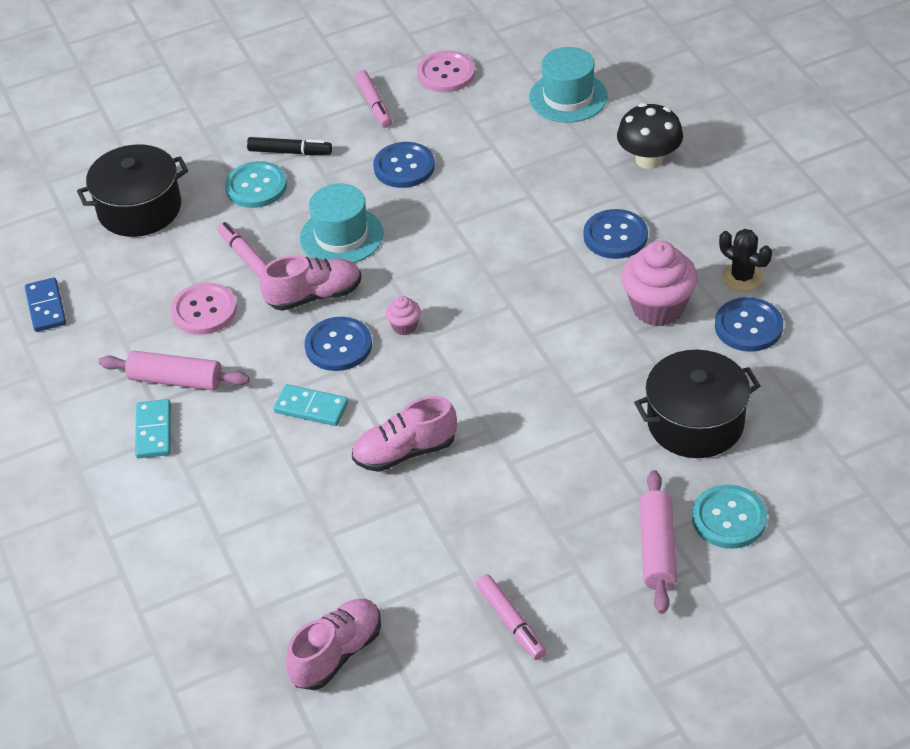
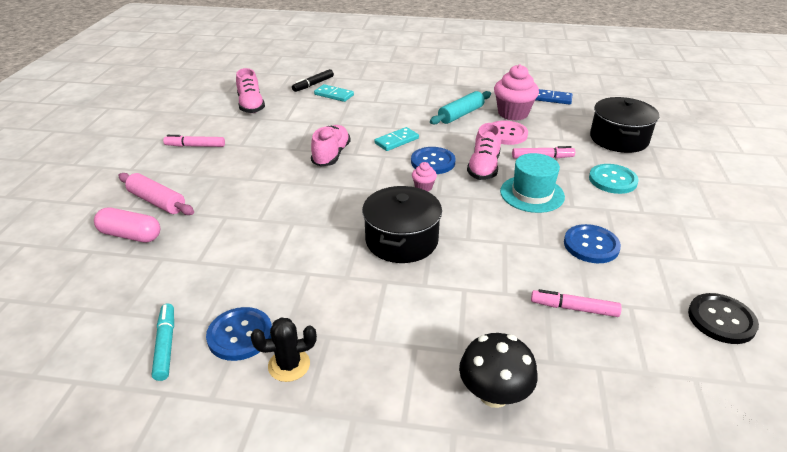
camera: 120 degrees right, 10 degrees down
(154, 431) = (432, 102): turquoise domino -> turquoise domino (334, 95)
(176, 380) = (461, 114): pink rolling pin -> turquoise rolling pin
(290, 152) = (645, 204): black marker -> black marker (313, 84)
(374, 104) = (689, 261): pink marker -> pink marker (574, 308)
(446, 73) = (721, 320): pink button -> black button
(568, 97) = (637, 387): turquoise hat -> none
(615, 236) = (413, 315): blue button -> none
(658, 308) = (315, 297): pink cupcake -> pink cupcake (513, 113)
(695, 422) = (205, 259): black pot -> black pot (401, 240)
(729, 518) = (130, 235): turquoise button -> pink capsule
(808, 365) = (165, 345): none -> turquoise marker

